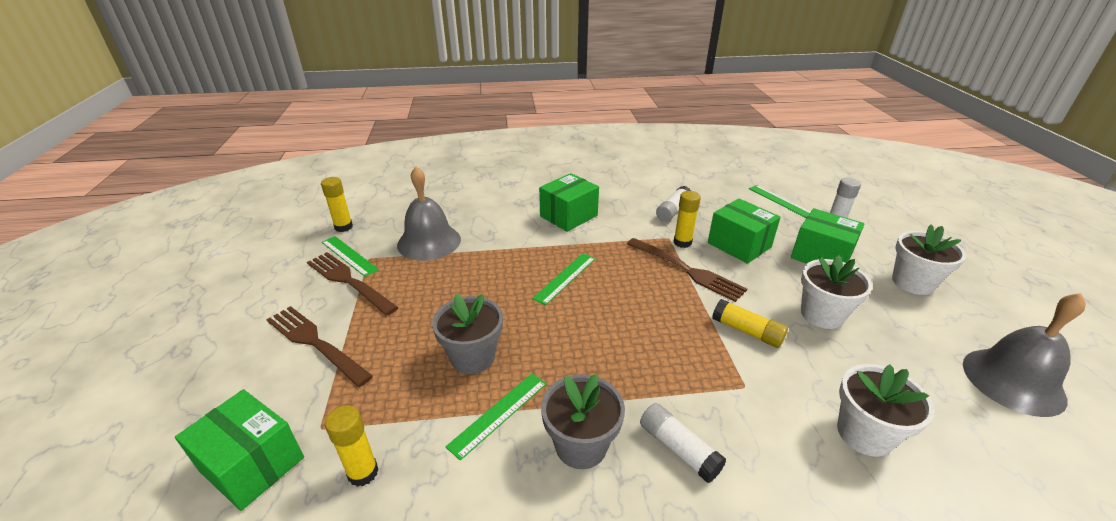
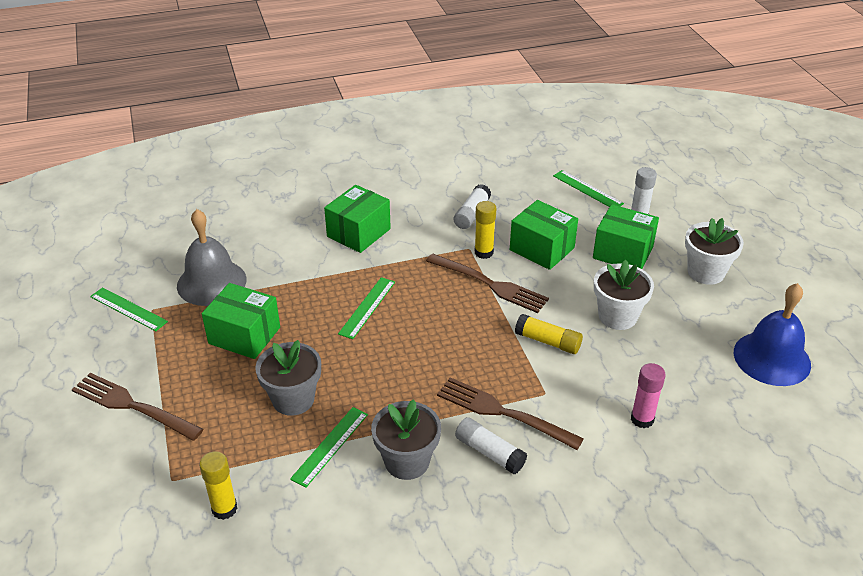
camera: 10 degrees left, 5 degrees up
(252, 464) = (123, 516): green box -> green box (244, 335)
(343, 227) = (107, 275): yellow glue stick -> none
(349, 281) = (140, 338): brown fork -> brown fork (503, 413)
(864, 434) = (642, 419): white flower pot -> pink glue stick
(1013, 381) = (772, 358): grey bell -> blue bell

